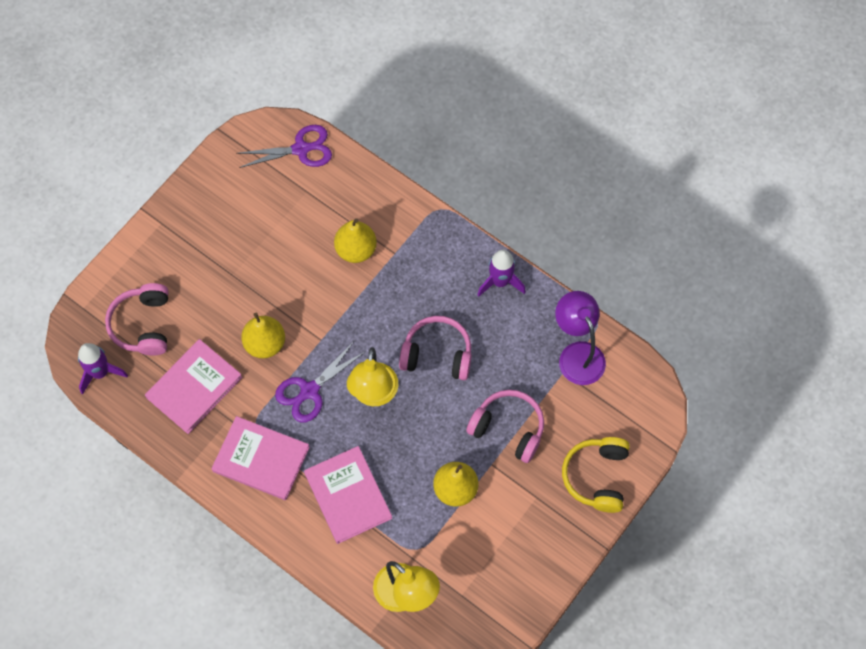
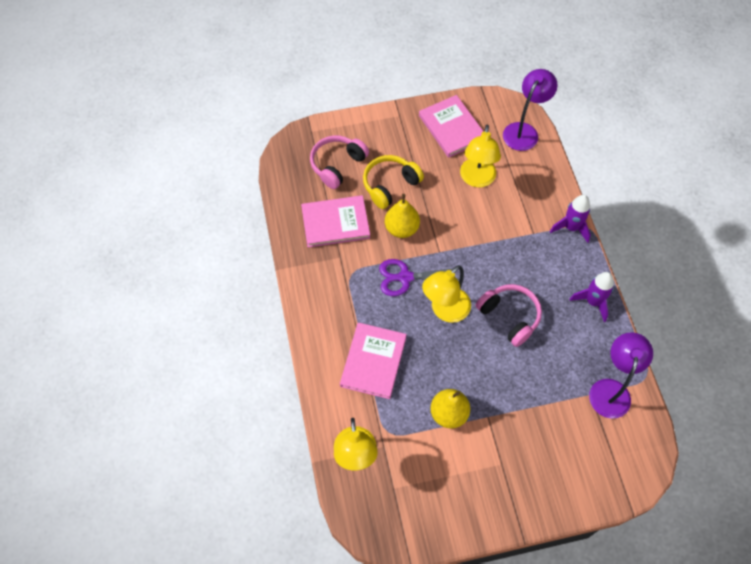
camera: 40 degrees right, 5 degrees down
(100, 373) = (288, 174): purple rocket -> purple rocket (571, 228)
(261, 459) = (338, 296): pink book -> pink book (452, 128)
(296, 236) = (477, 179): none -> yellow lamp
(301, 149) = (524, 131): purple scissors -> purple lamp
(356, 250) = (509, 213): yellow pear -> none
(508, 428) = (519, 402): pink headphones -> none
(596, 477) = (557, 485): yellow headphones -> yellow headphones (390, 185)

